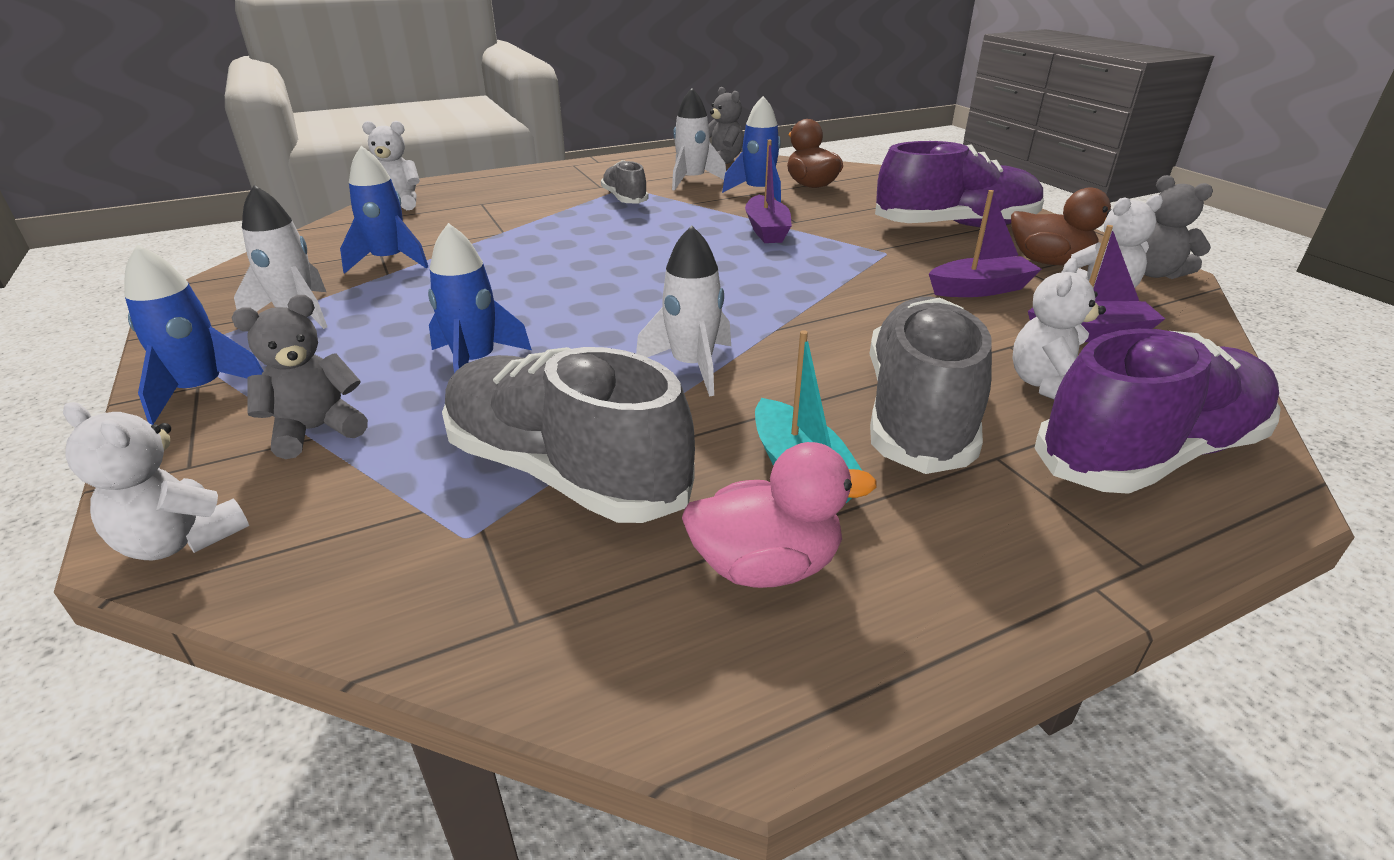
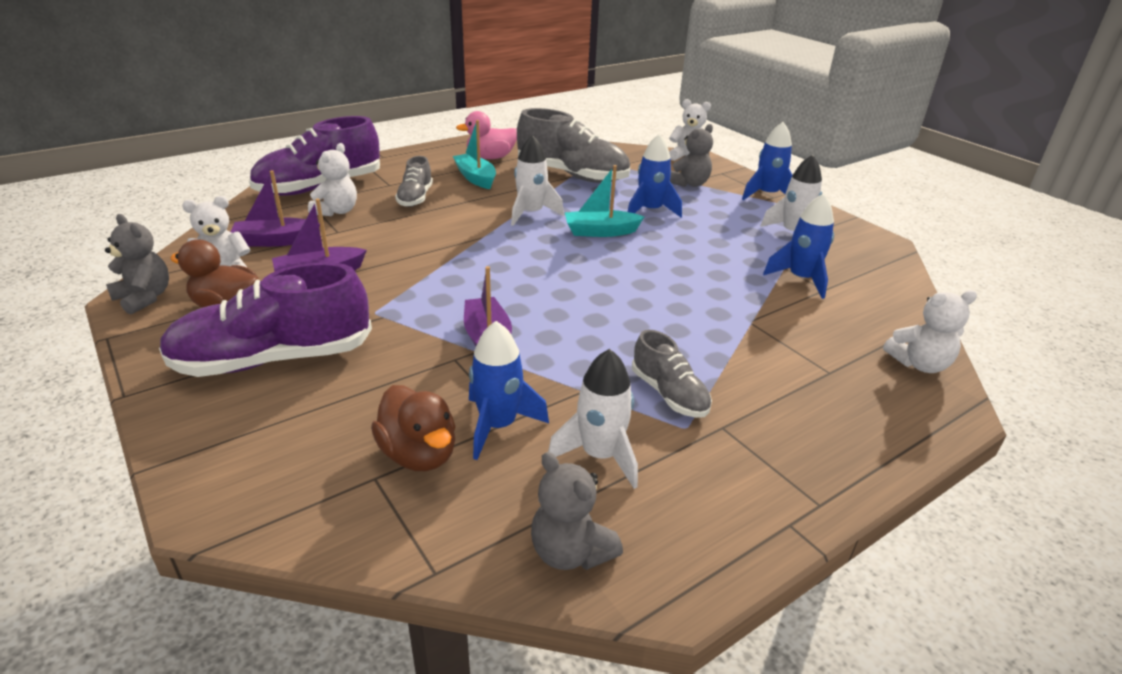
camera: 170 degrees right, 0 degrees up
(591, 328) = (600, 232): none -> turquoise boat
(917, 412) = (415, 198): grey shoe -> grey shoe, size x0.53

